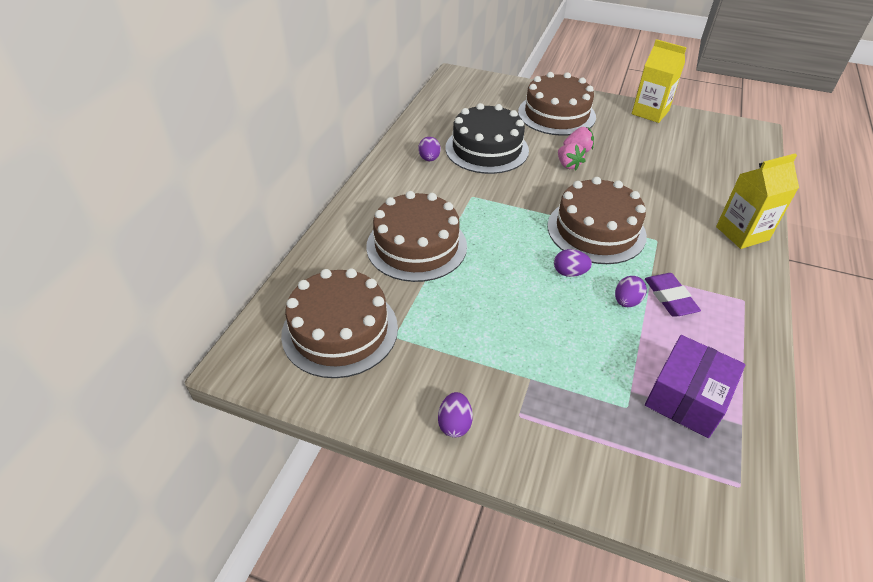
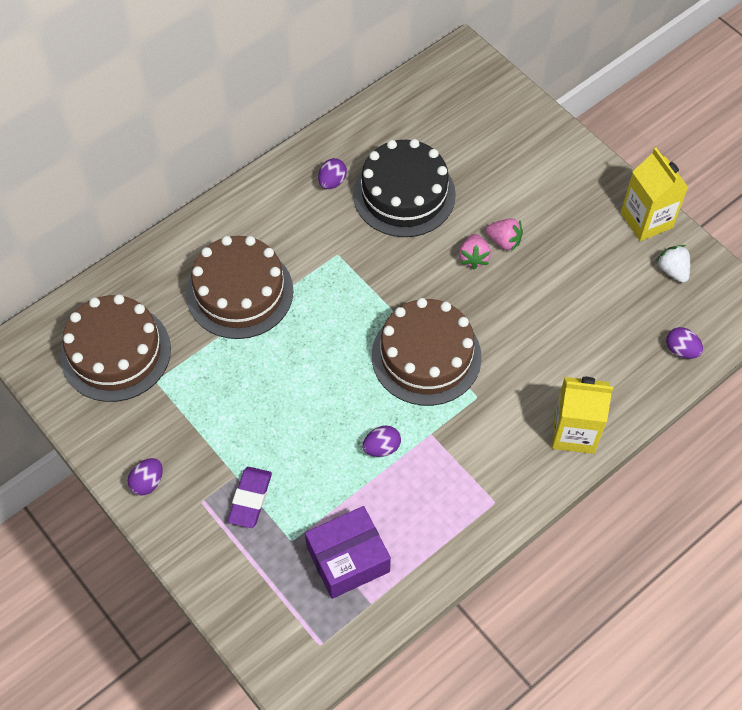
camera: 30 degrees right, 15 degrees up
(556, 114) = (528, 174): brown cake -> none
(569, 273) = (356, 391): purple egg -> purple egg (681, 350)
(670, 298) = (426, 464): purple eraser -> purple eraser (250, 499)
(693, 129) = (672, 270): none -> white strawberry

